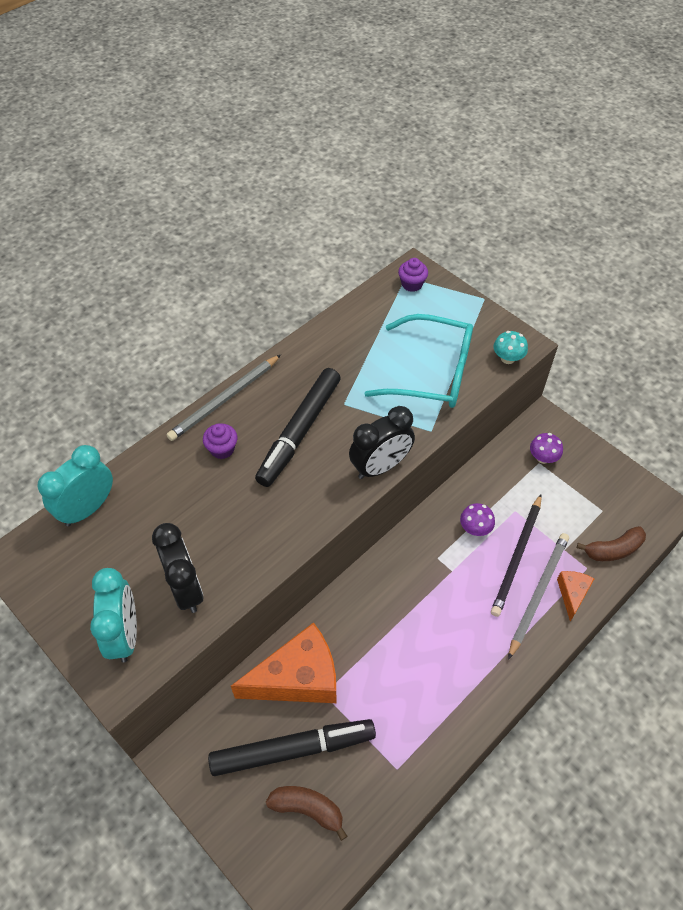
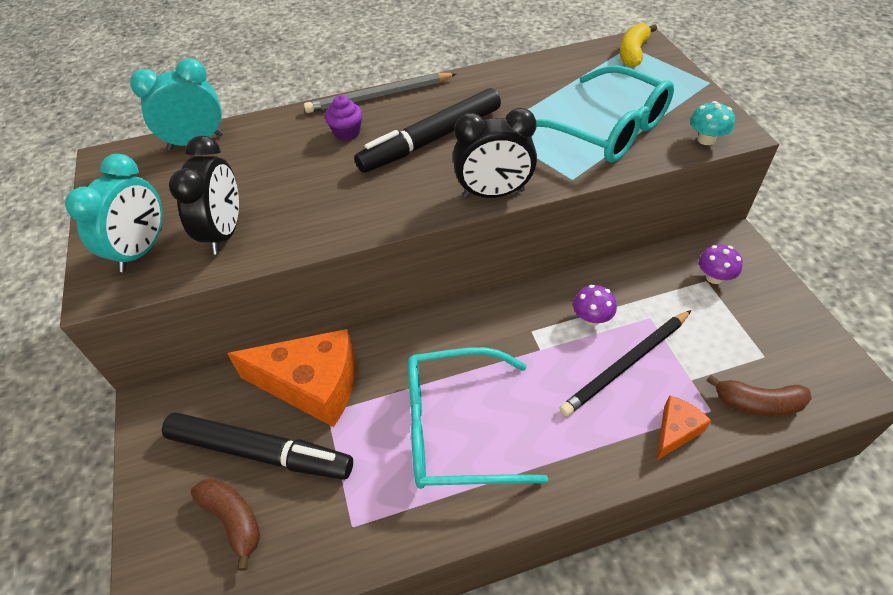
camera: 30 degrees right, 5 degrees down
(412, 284) = (633, 53): purple cupcake -> yellow banana
(426, 661) = (455, 428): none -> turquoise glasses
(538, 593) = (631, 412): grey pencil -> none

